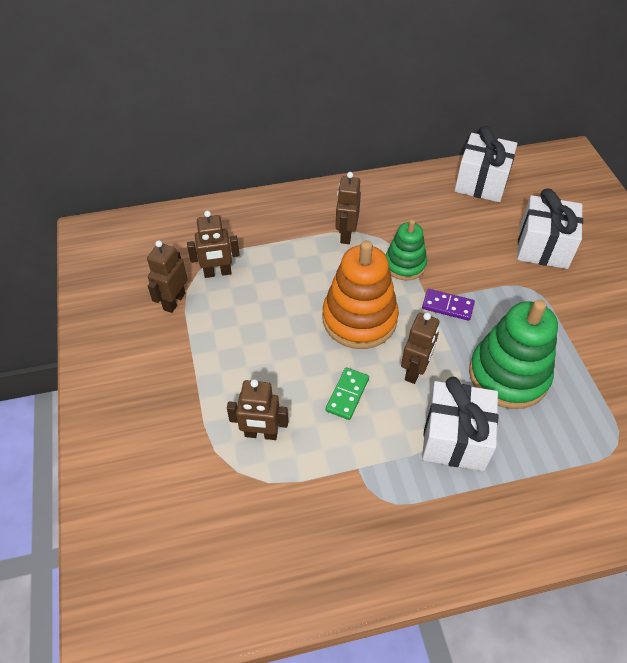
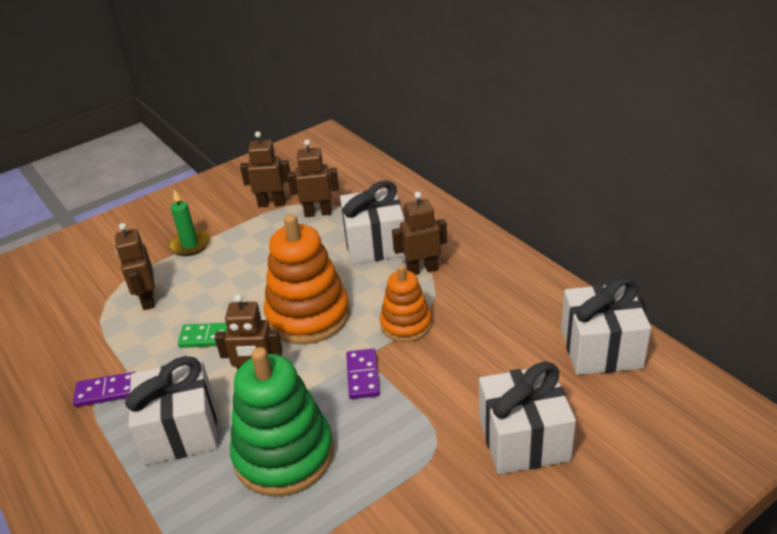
camera: 70 degrees right, 15 degrees down
(193, 381) = (190, 245): none -> green candle
(217, 273) = (318, 213): brown robot -> brown robot turned 120 degrees clockwise
(292, 250) = (375, 244): none -> white gift
(379, 489) = (106, 391): none -> purple domino
(405, 265) = (406, 324): green stacking toy -> orange stacking toy

